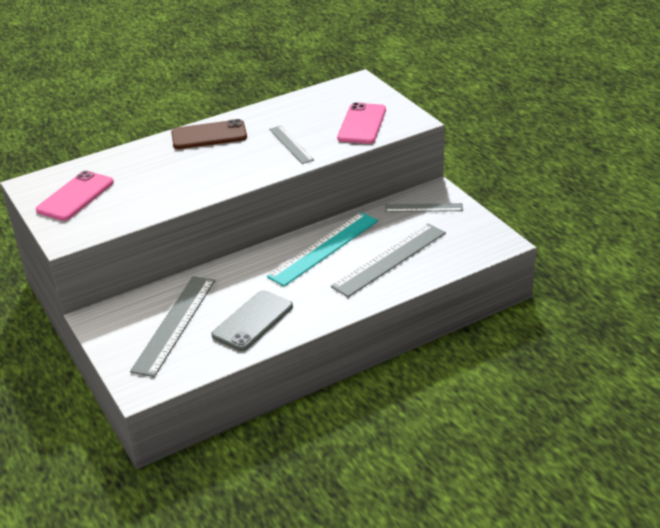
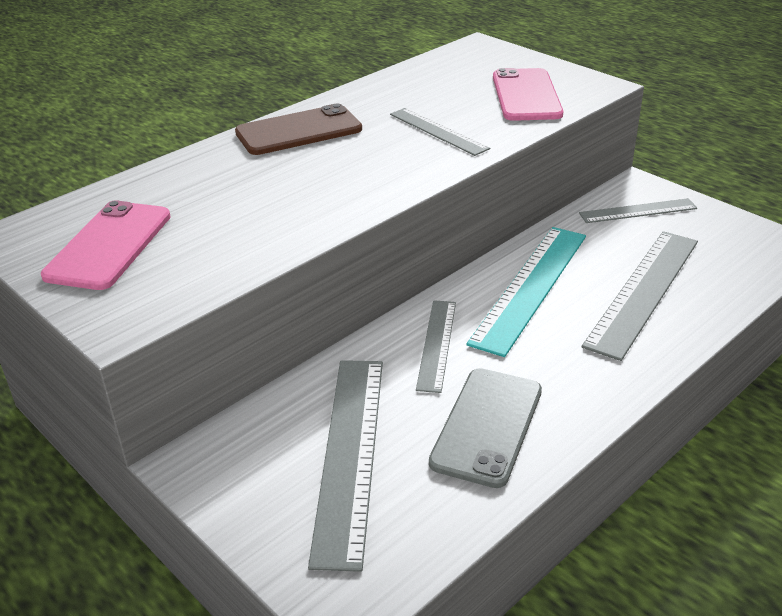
camera: 15 degrees left, 0 degrees up
(250, 274) = (436, 344): none -> grey ruler

